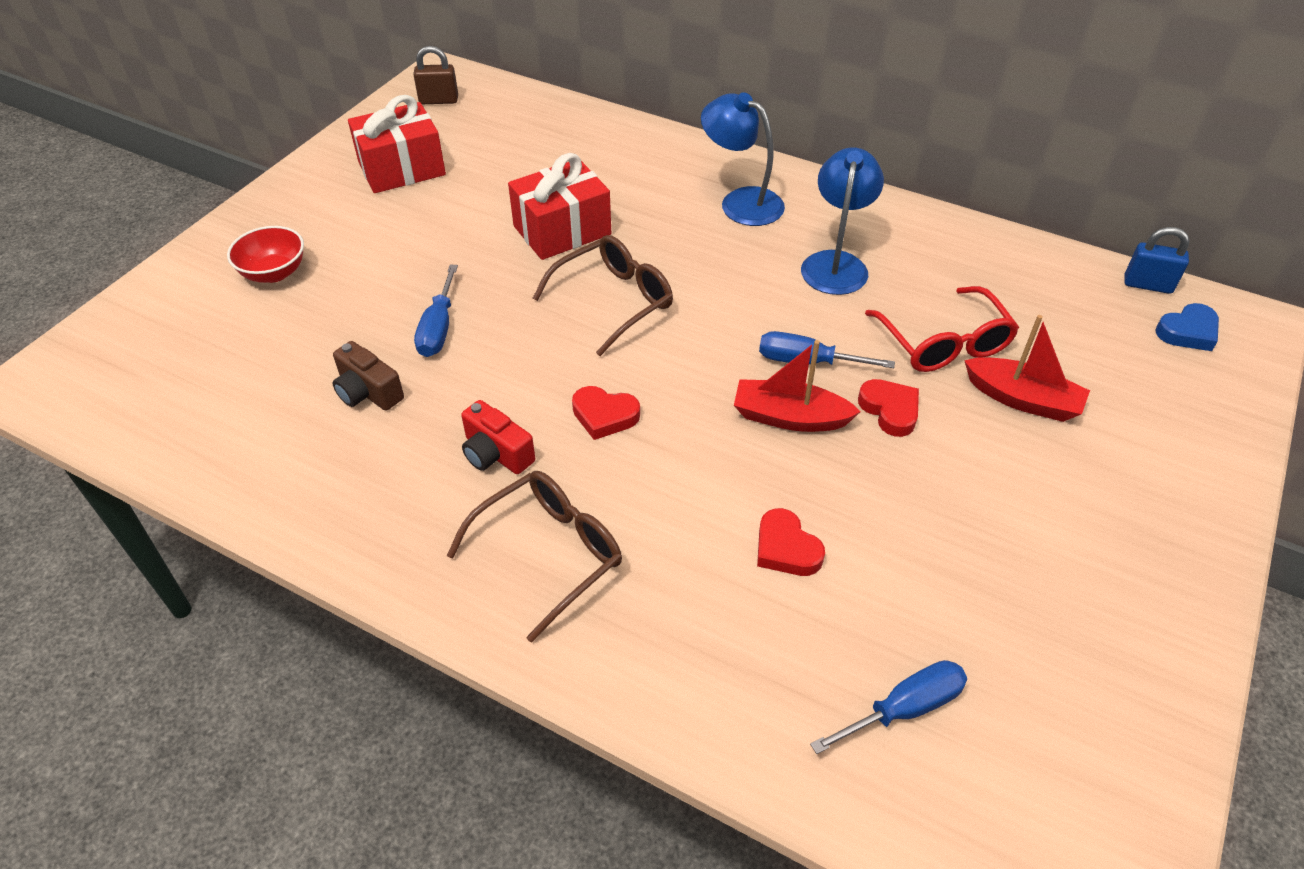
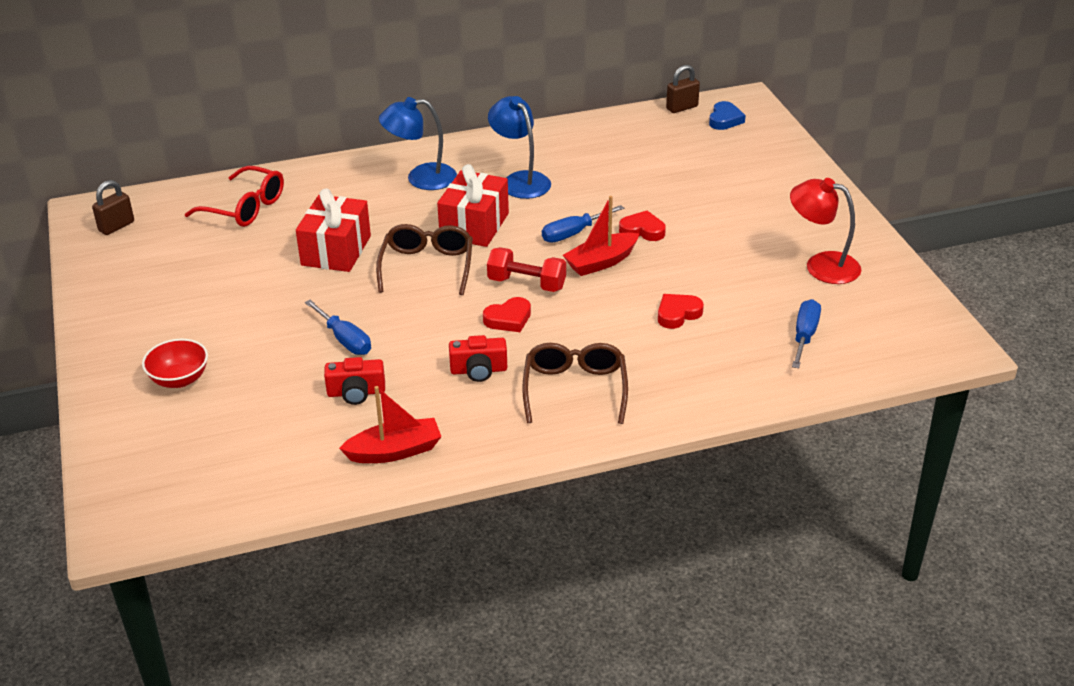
camera: 45 degrees left, 10 degrees down
(368, 392) = (356, 392): brown camera -> red camera
(402, 169) = (164, 278): red gift -> red gift (474, 225)
(678, 387) = (527, 284): none -> red dumbbell
(786, 548) = (678, 314): red heart -> red heart turned 135 degrees clockwise
(944, 344) = (626, 187): red glasses -> red glasses (245, 208)
(1022, 399) = (693, 190): red boat -> red boat (395, 451)
(1064, 623) = (821, 265): none -> red lamp
(1147, 285) = (682, 107): blue padlock -> brown padlock

